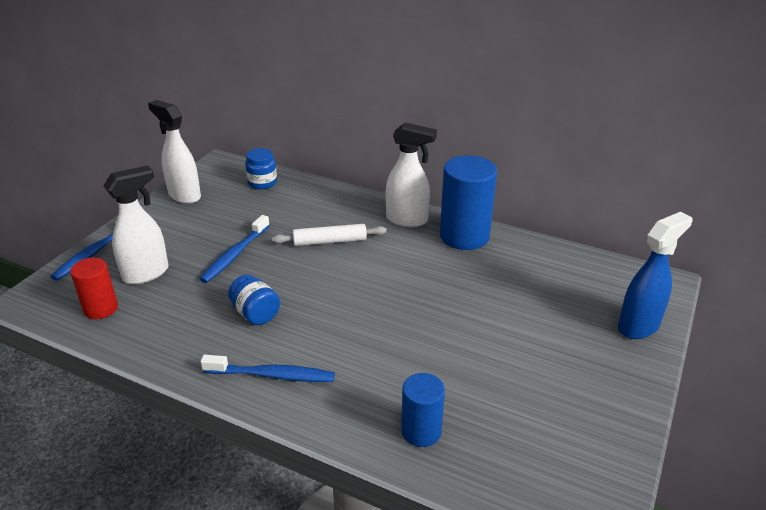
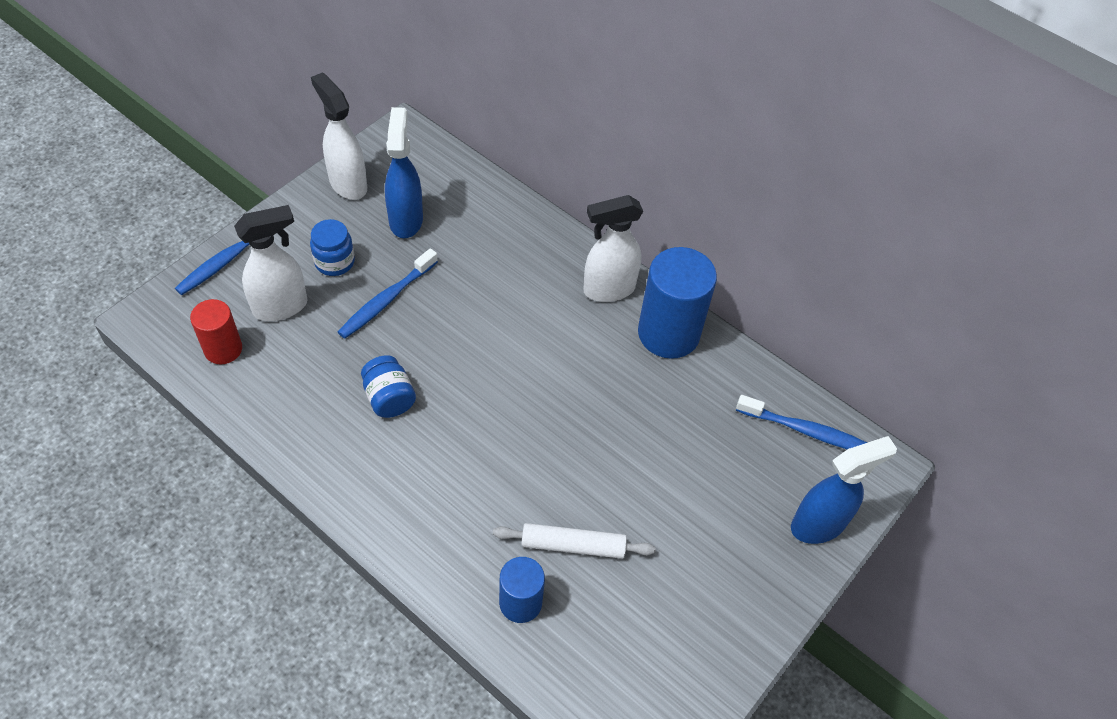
camera: 10 degrees right, 20 degrees up
(236, 207) = (406, 219): none -> blue spray bottle
(262, 183) = (447, 182): blue jar -> blue jar (334, 262)
(272, 375) = (386, 490): blue toothbrush -> blue toothbrush (805, 430)
(329, 241) = (503, 304): white rolling pin -> white rolling pin (573, 545)
(407, 220) = (608, 289): white spray bottle -> white spray bottle turned 135 degrees clockwise

